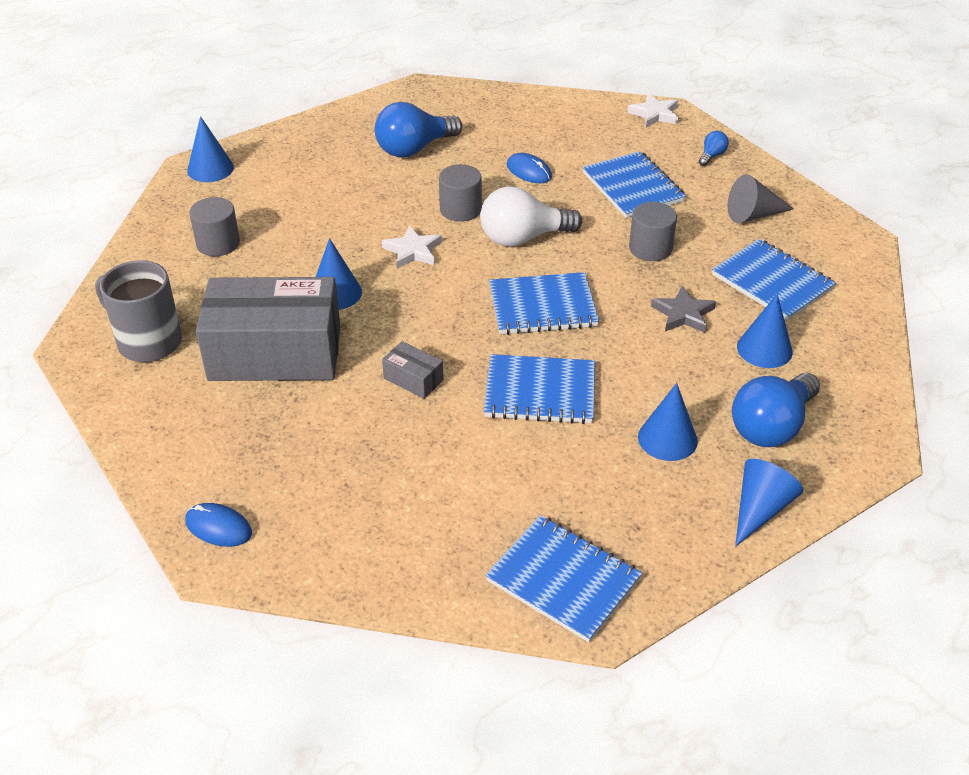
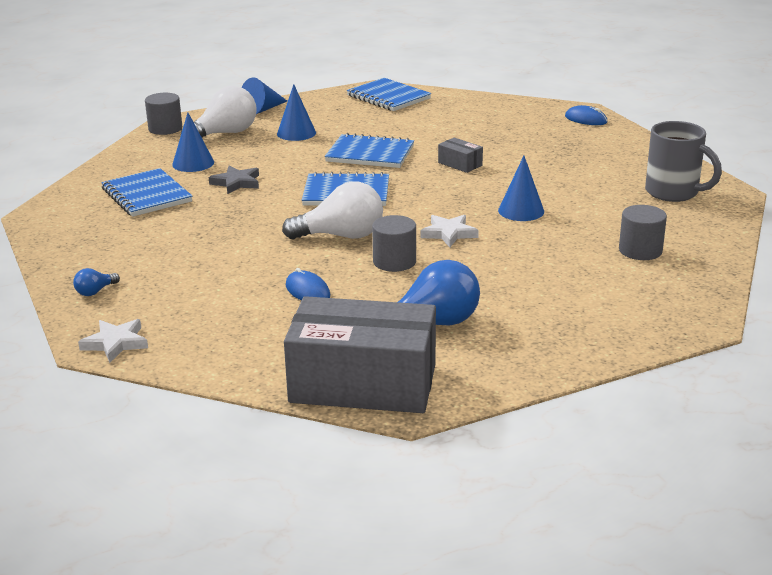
camera: 170 degrees left, 15 degrees down
(210, 169) = (678, 319): blue cone -> none
(275, 353) = (567, 181): grey box -> grey box (363, 383)
(633, 187) = (206, 268): blue notebook -> none
(650, 248) = (229, 222): grey cylinder -> grey cylinder (165, 129)
(753, 215) = (110, 239): grey cone -> none
(771, 427) = (225, 134): blue light bulb -> white light bulb

